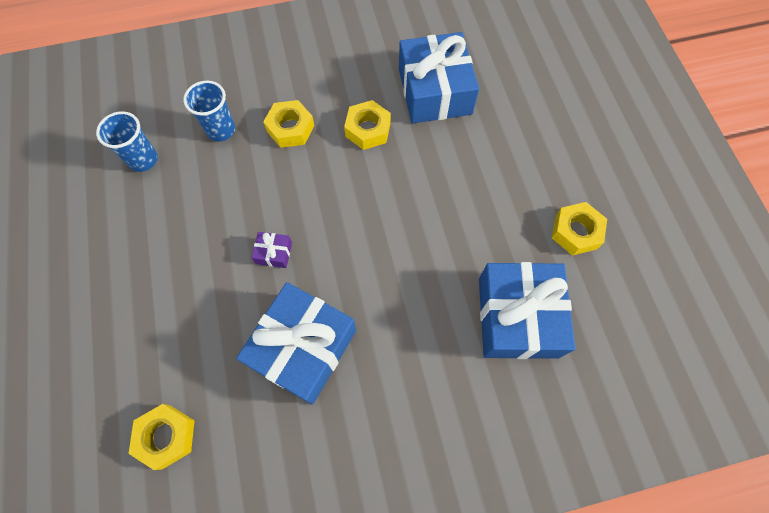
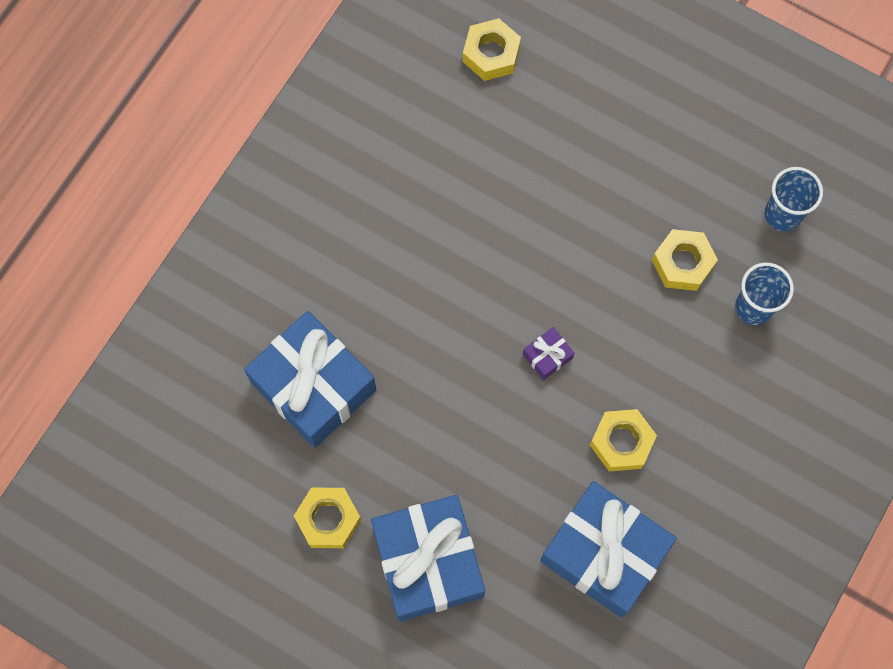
camera: 135 degrees right, 5 degrees up
(274, 253) = (570, 247): purple gift -> purple gift (547, 356)
(290, 128) = (694, 371): yellow nut -> yellow nut (683, 263)
(303, 348) = (461, 199): blue gift -> blue gift (428, 562)

